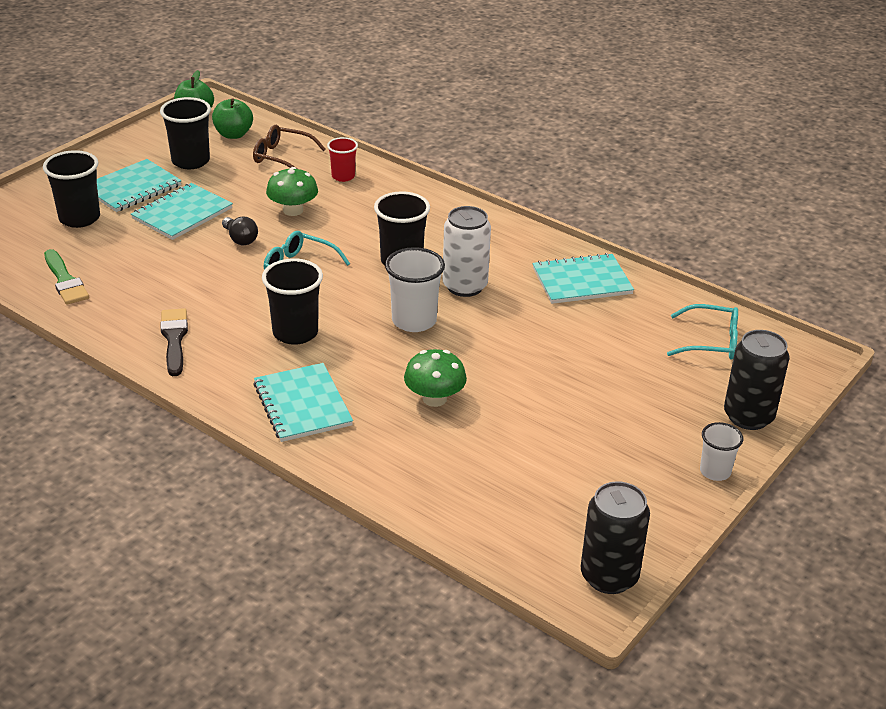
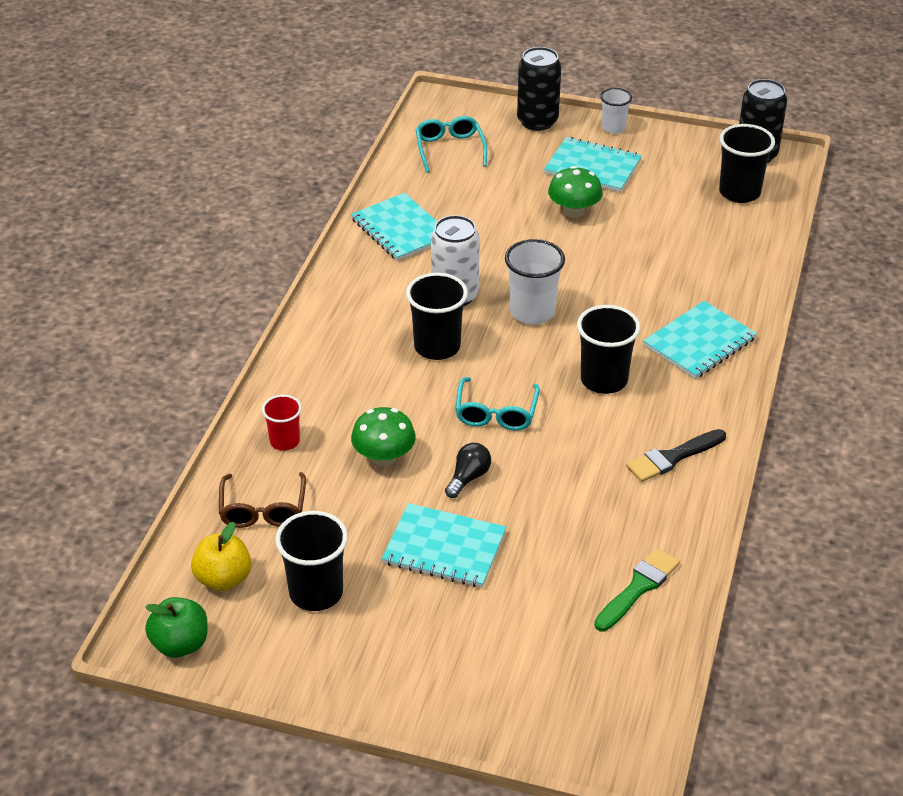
camera: 110 degrees left, 5 degrees up
(79, 218) = (509, 639): black cup -> black cup (739, 192)
(132, 188) = (412, 621): turquoise notebook -> turquoise notebook (592, 167)
(233, 134) = (223, 579): green apple -> yellow apple
(434, 398) = (634, 272): green mushroom -> green mushroom (574, 211)

